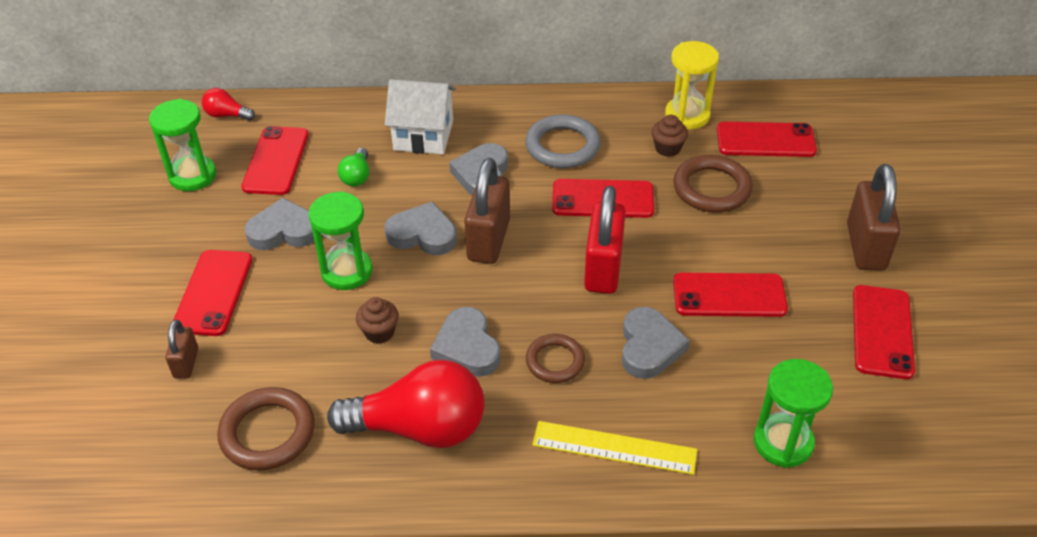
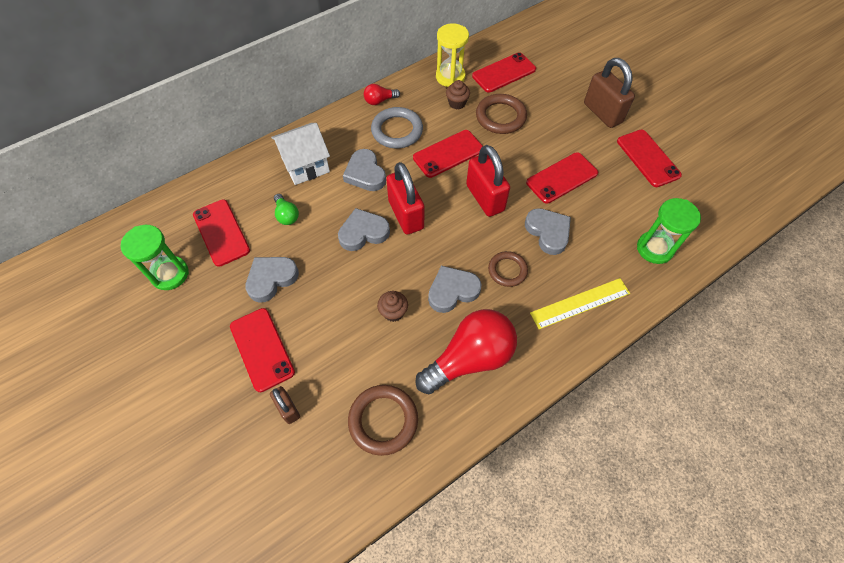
camera: 35 degrees left, 15 degrees up
(227, 115) = (155, 217): red light bulb -> red light bulb (379, 101)
(347, 271) = (337, 284): green hourglass -> none
(467, 347) = (452, 291): grey heart -> grey heart turned 120 degrees clockwise
(488, 240) = (406, 215): brown padlock -> red padlock

